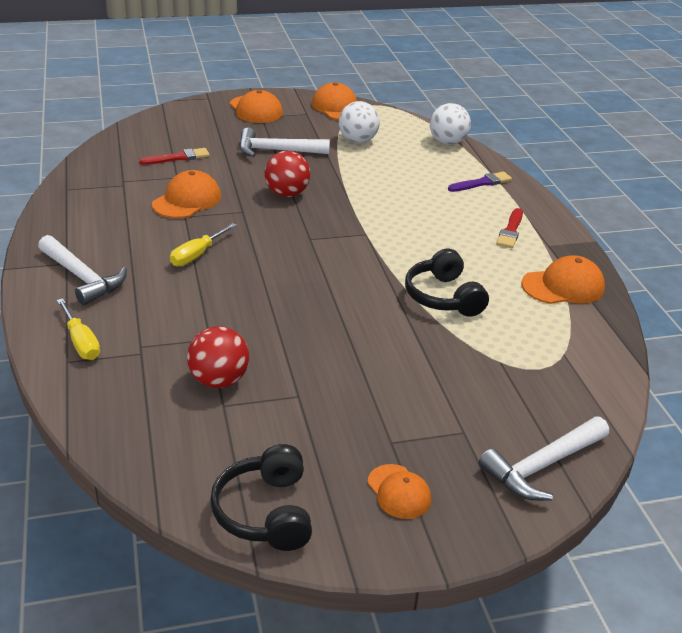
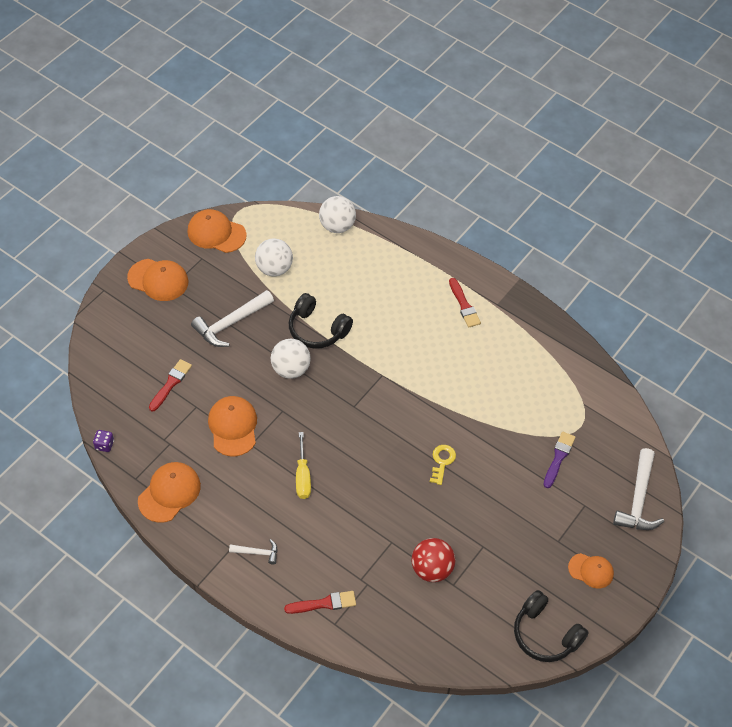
camera: 40 degrees left, 20 degrees up
(76, 163) = (104, 445): none -> purple dice
(81, 342) = (324, 603): yellow screwdriver -> red brush
(82, 277) = (257, 553): white hammer -> white hammer, size x0.52
(287, 194) = (290, 369): red ball -> white ball
(343, 314) = (442, 462): none -> yellow key
(443, 297) = (482, 403): black headphones -> black headphones (317, 329)
(482, 183) = (402, 262): purple brush -> purple brush (558, 458)
(563, 286) = (537, 341): orange cap -> orange cap (169, 493)

